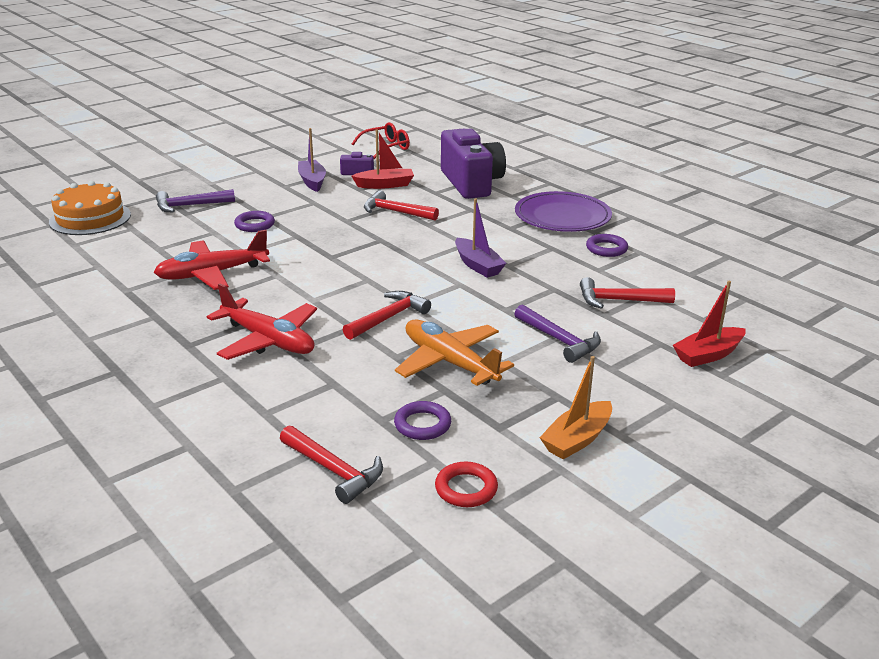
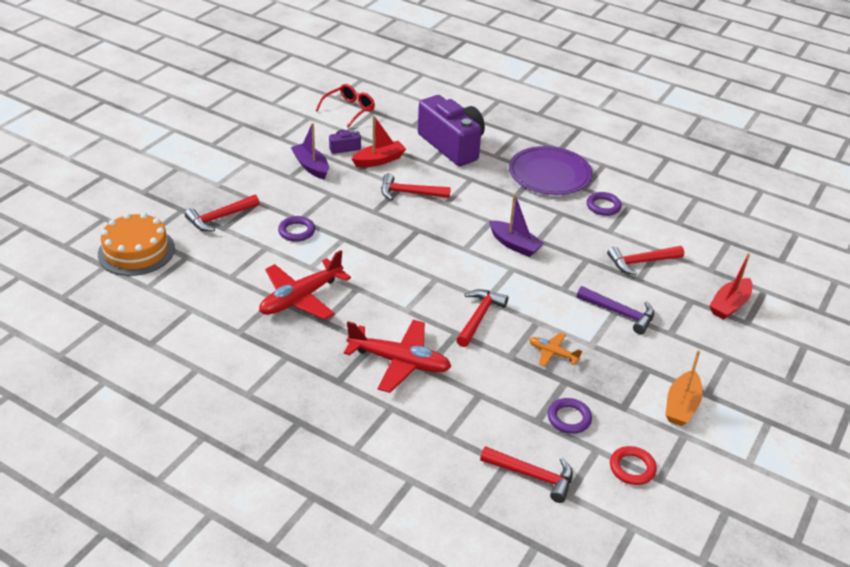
camera: 20 degrees left, 10 degrees up
(190, 206) = (220, 218): purple hammer -> red hammer
(449, 362) = (552, 353): orange plane -> orange plane, size x0.52

